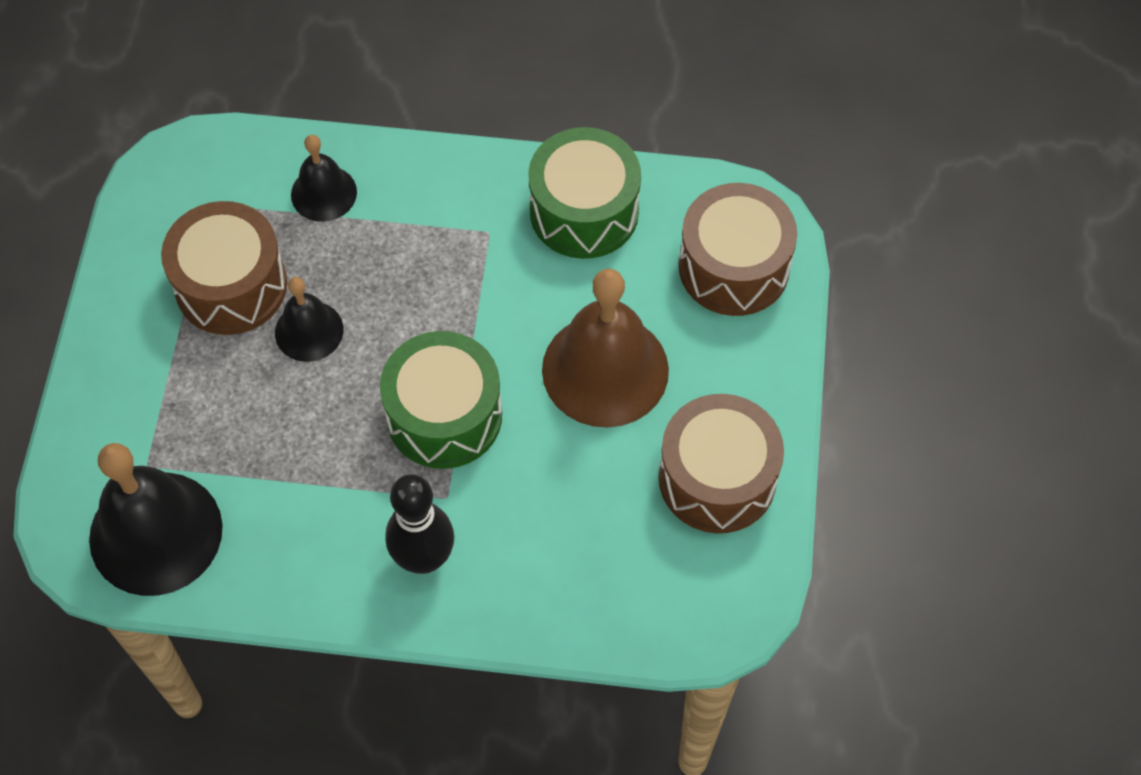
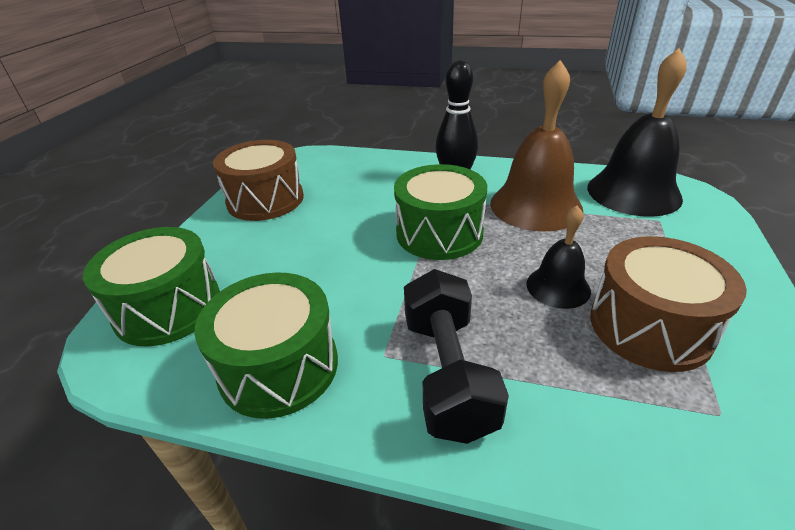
camera: 170 degrees left, 25 degrees down
(323, 193) = (576, 414): black bell -> none
(428, 218) = (448, 373): none -> black dumbbell
(605, 370) = (312, 250): brown bell -> brown bell (535, 205)
(734, 267) = (168, 307): brown drum -> green drum

